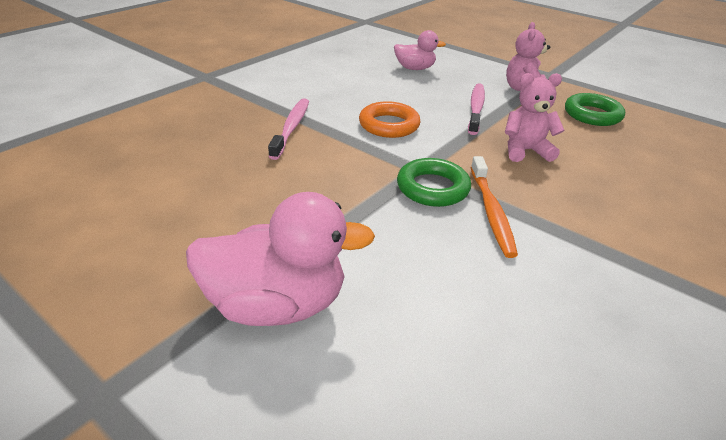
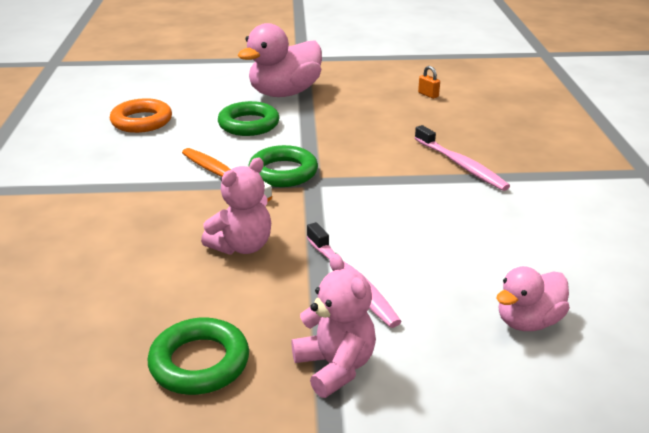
camera: 140 degrees right, 5 degrees down
(149, 199) = (428, 95): none -> orange padlock
(389, 125) = (398, 209): orange ring -> orange ring (142, 121)
(395, 268) = (249, 124): none -> green ring

